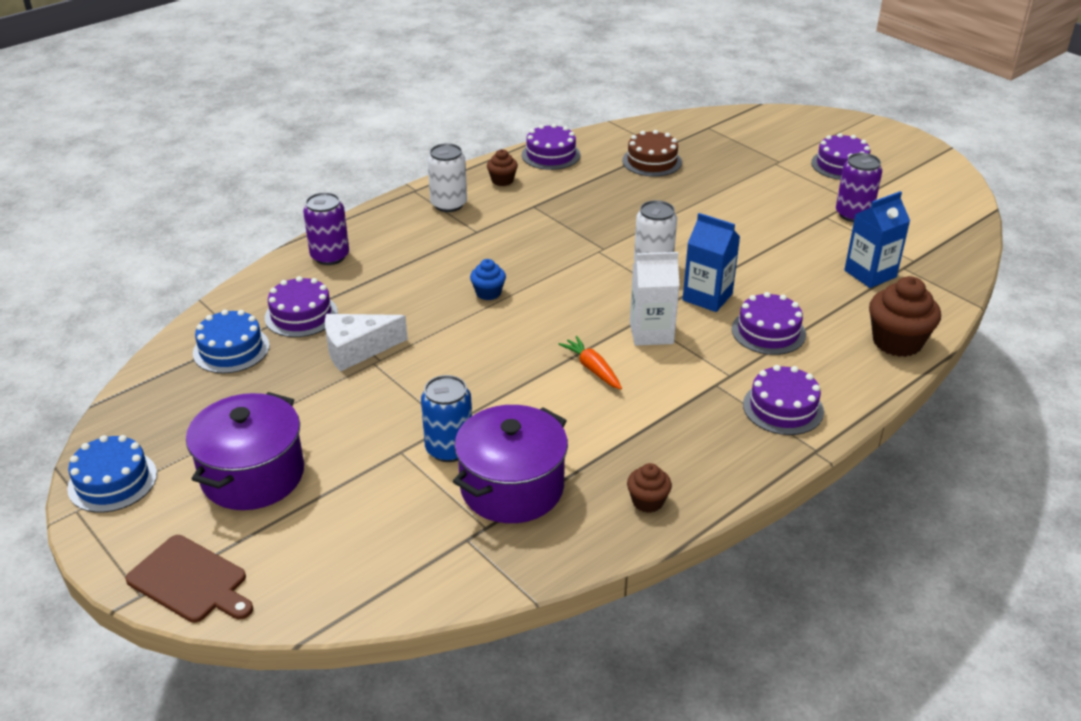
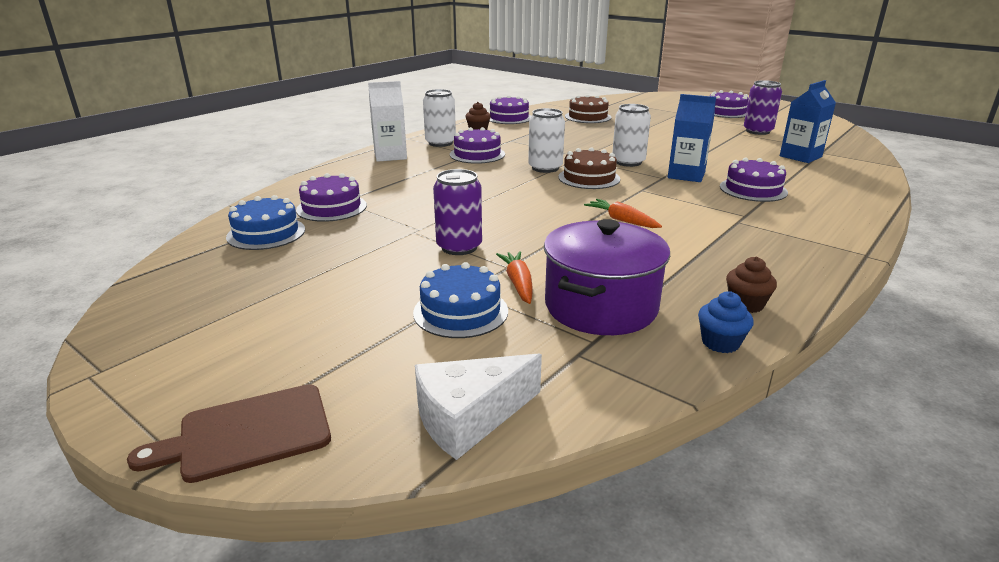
camera: 10 degrees left, 10 degrees down
(112, 481) = (137, 344): blue cake -> blue cake (460, 311)
(190, 581) = (247, 433): brown cutting board -> brown cutting board turned 135 degrees clockwise
(253, 475) = (309, 323): purple pot -> none
(330, 256) = (348, 174): purple can -> purple can (459, 247)
(357, 349) = (393, 224): white cheese -> white cheese (469, 417)
(449, 449) = (518, 283): blue can -> orange carrot
(488, 293) = (499, 184): blue cupcake -> blue cupcake (720, 343)
(551, 267) = (545, 168): none -> white can
(592, 291) = (589, 178): none -> brown cake
(651, 333) = (656, 196): white carton -> white carton (390, 156)
(783, 408) = (809, 231): purple cake -> purple cake (477, 154)
(897, 342) = (860, 188): brown cupcake -> none

